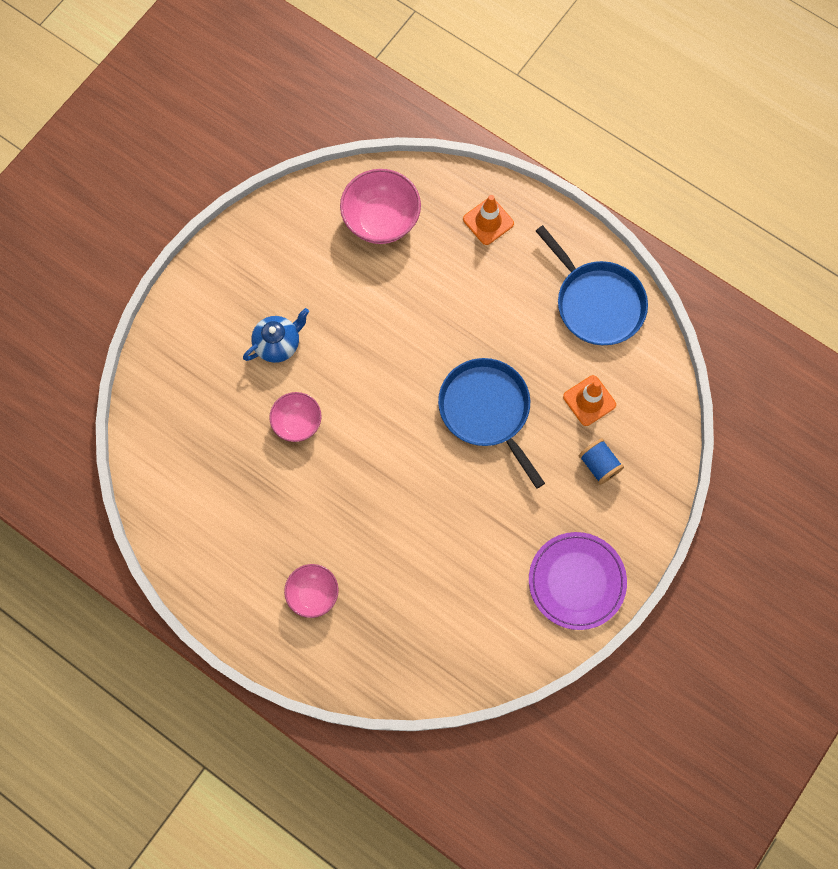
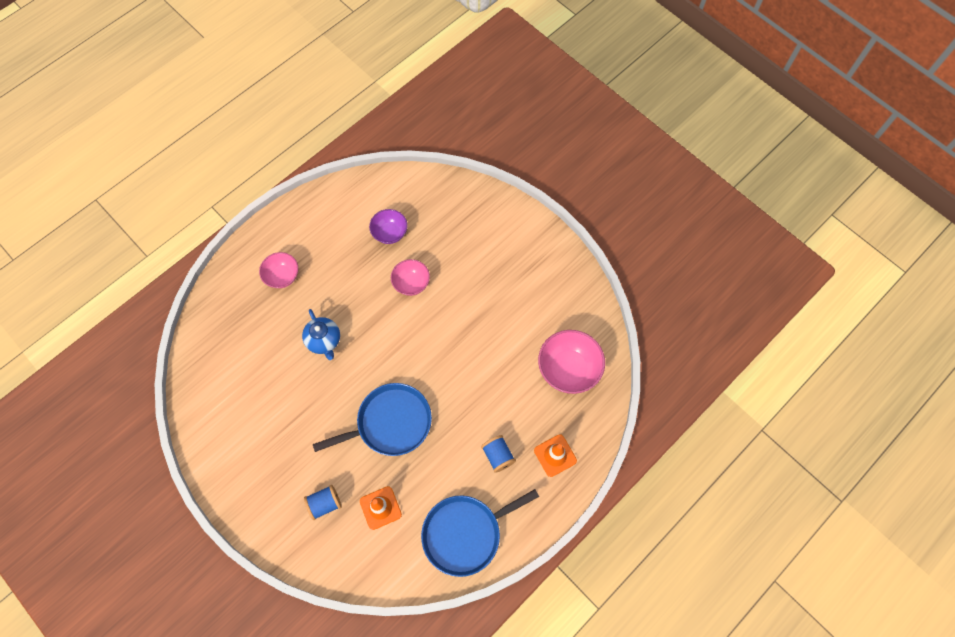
camera: 100 degrees right, 5 degrees down
(227, 465) = (390, 233): none -> purple bowl
(278, 344) = (476, 279): blue teapot -> blue teapot (324, 341)
(501, 282) = (498, 456): none -> blue spool
(576, 581) = (237, 465): purple plate -> none

